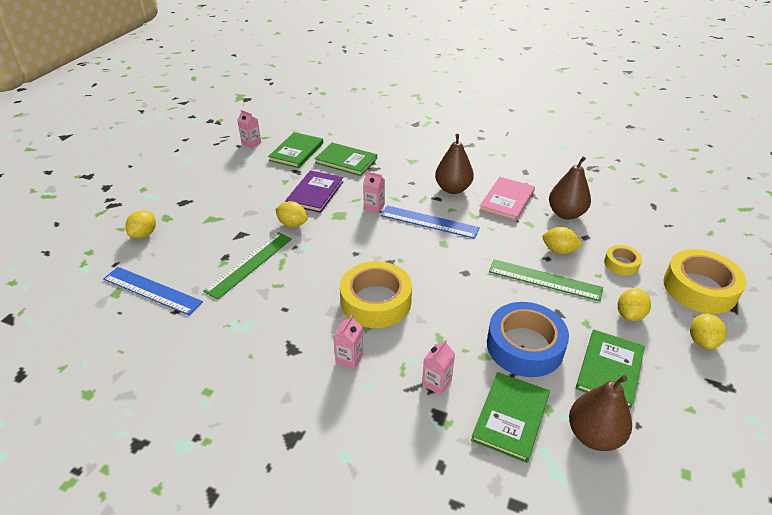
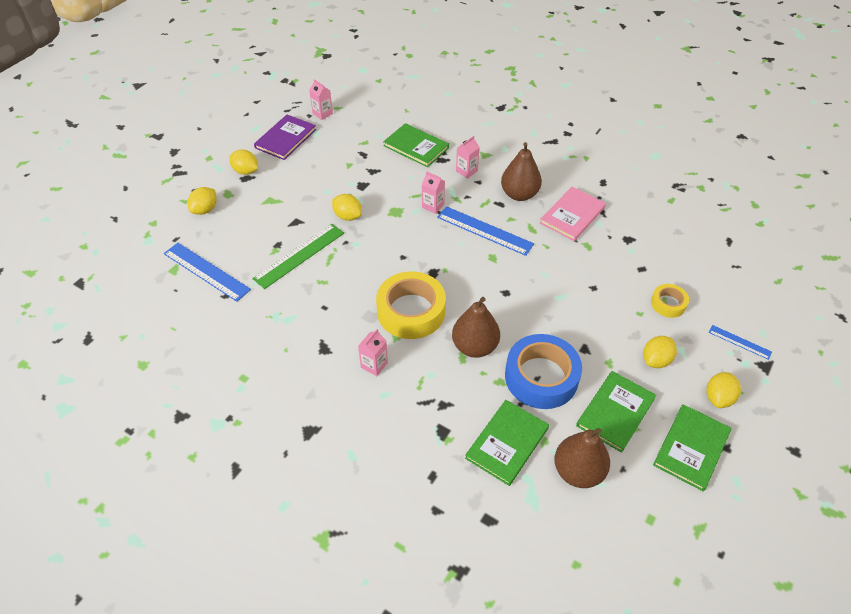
camera: 10 degrees right, 10 degrees up
(296, 152) = (367, 129): green book -> green book (691, 448)
(315, 193) = (377, 182): purple book -> purple book (285, 139)
(436, 383) = (448, 400): pink carton -> pink carton (466, 171)
(545, 280) = (583, 311): green ruler -> none
(559, 250) = (608, 280): yellow lemon -> yellow lemon (246, 171)
(566, 214) = (630, 239): brown pear -> brown pear (474, 347)
(699, 288) = (739, 342): yellow tape -> blue ruler

